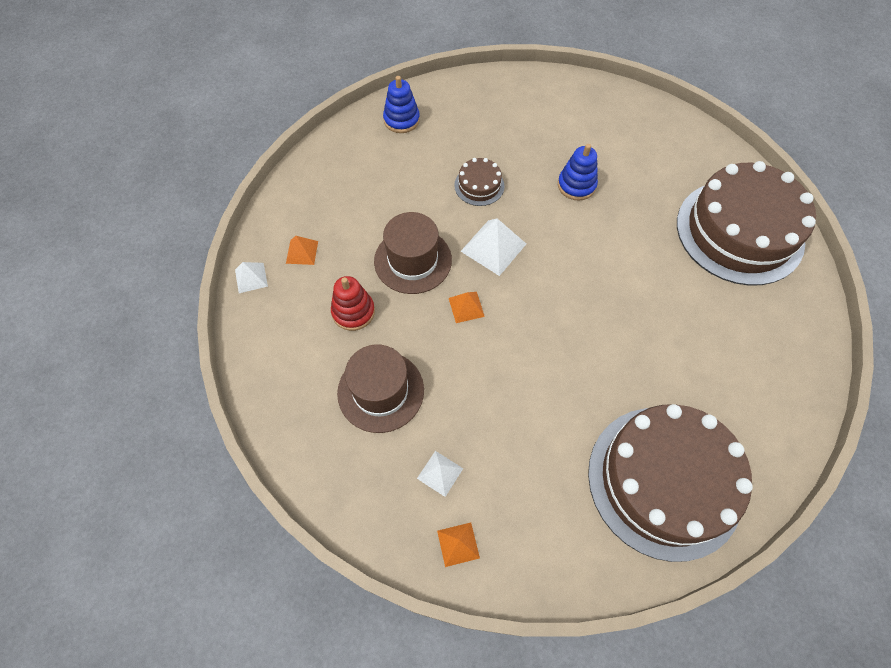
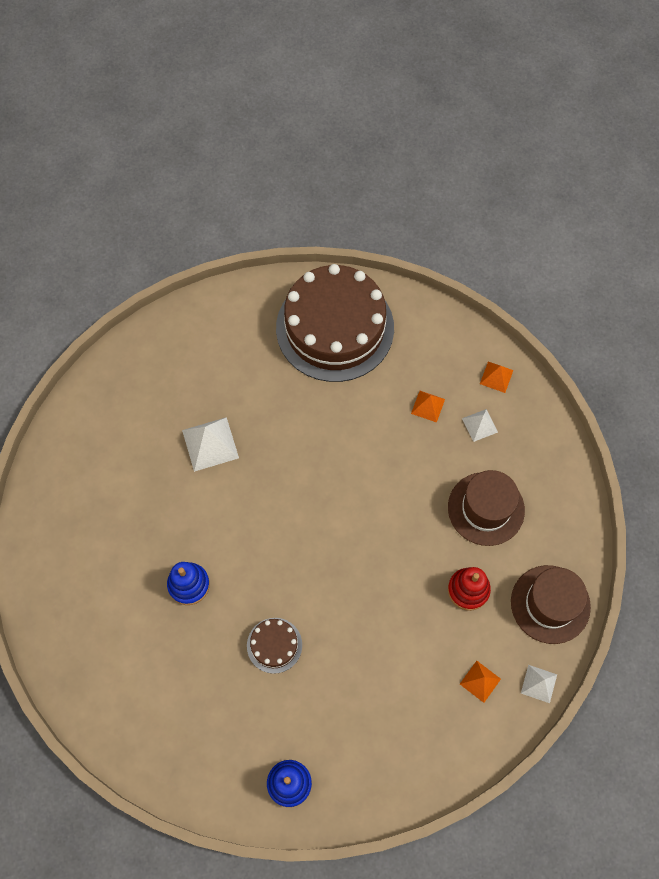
camera: 145 degrees left, 5 degrees up
(413, 260) = (388, 606): brown hat -> brown hat (550, 604)
(466, 307) = (374, 533): orange pyramid -> orange pyramid (428, 406)
(493, 247) = (311, 572): white pyramid -> white pyramid (210, 444)
(739, 231) = (101, 450): brown cake -> none

